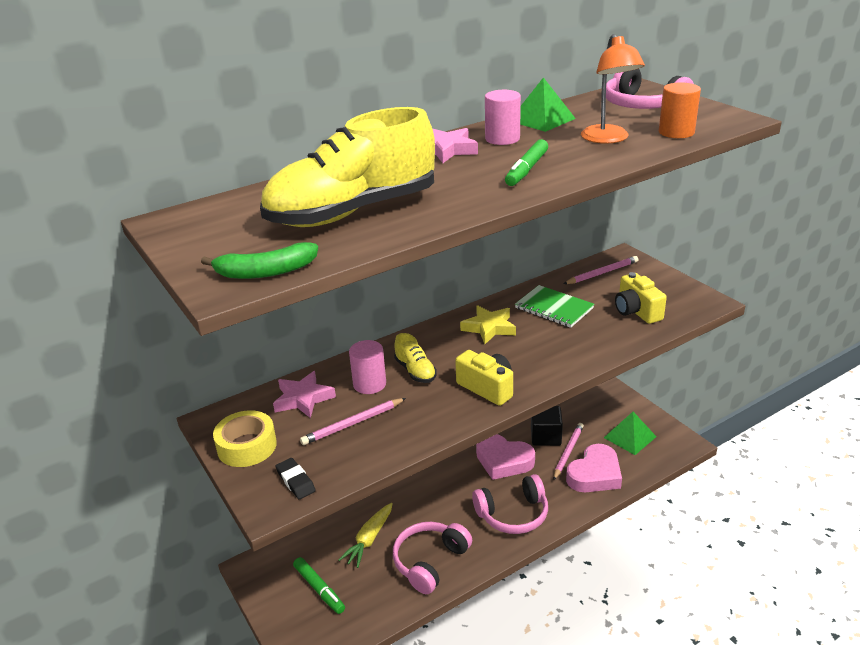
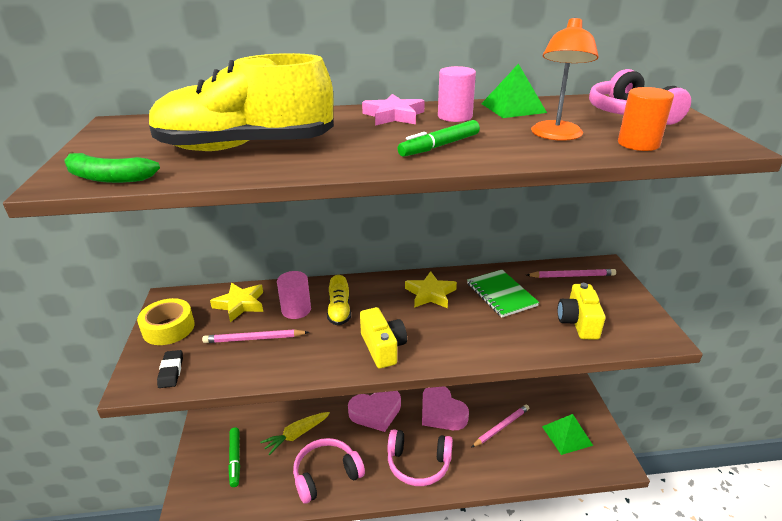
camera: 25 degrees right, 0 degrees up
(303, 399) = (240, 304): pink star -> yellow star
(545, 436) = (491, 405): black cube -> none
(595, 474) = (512, 457): pink heart -> pink heart (376, 412)

